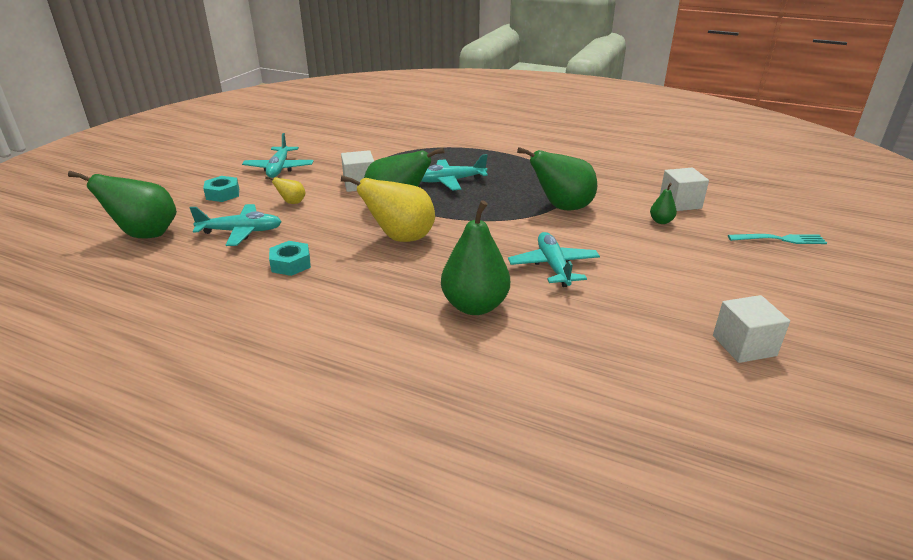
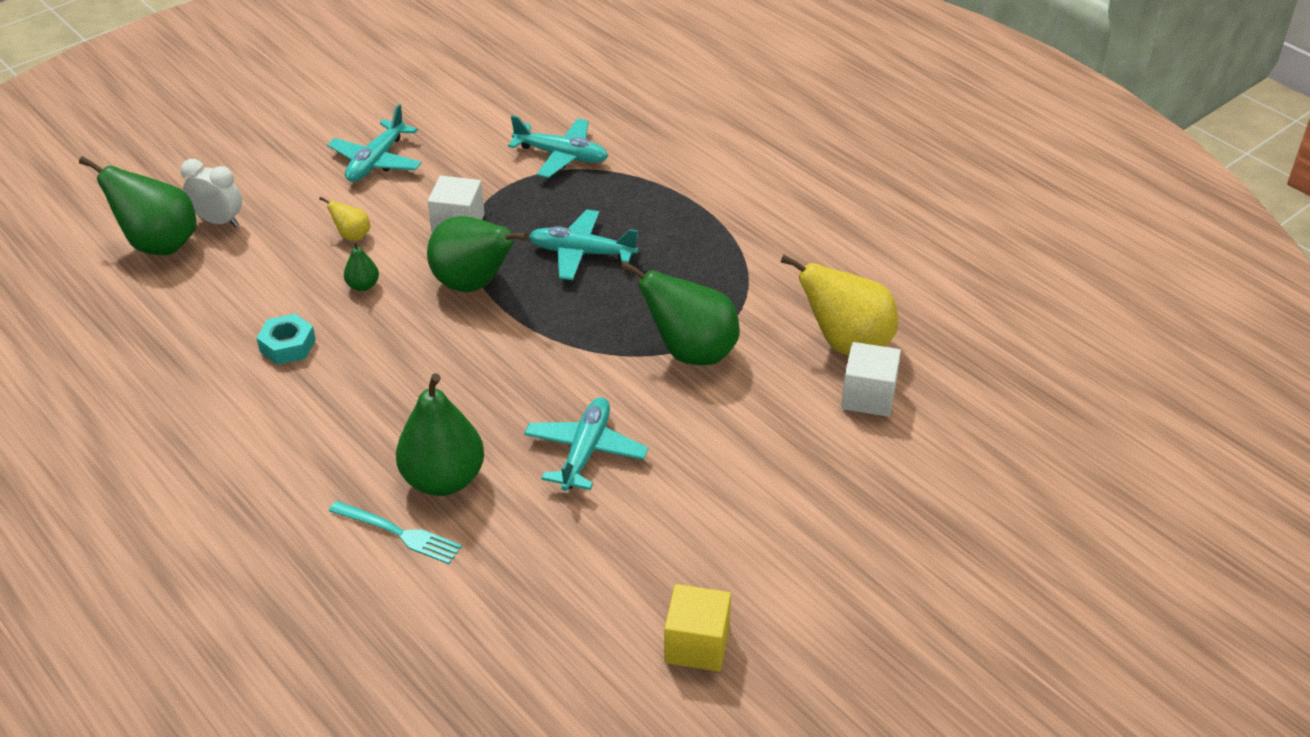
camera: 25 degrees right, 10 degrees up
(186, 214) = (219, 221): none -> white clock
(223, 194) = (280, 194): turquoise nut -> none
(241, 232) = (263, 272): turquoise plane -> turquoise plane (561, 156)
(401, 238) = (439, 343): yellow pear -> yellow pear (846, 344)
(661, 221) = (803, 422): green pear -> green pear (363, 286)
(744, 346) = (697, 645): white cube -> yellow cube
(780, 239) = (938, 509): turquoise fork -> turquoise fork (400, 533)

